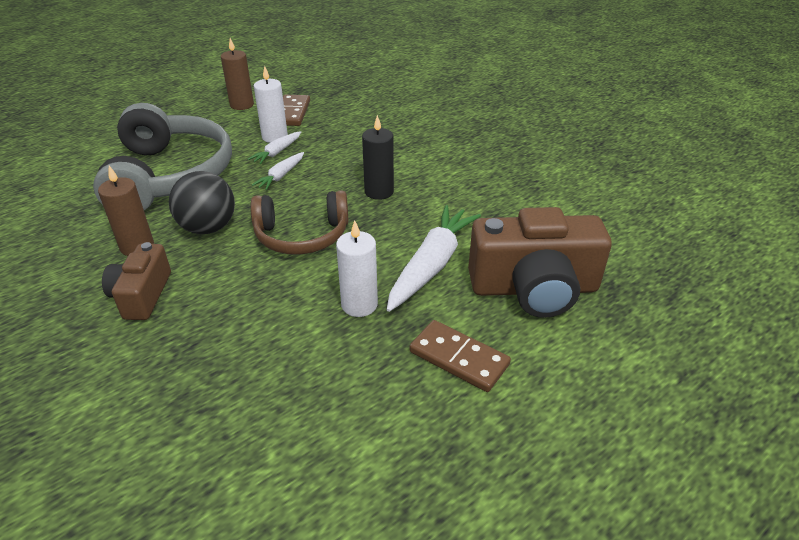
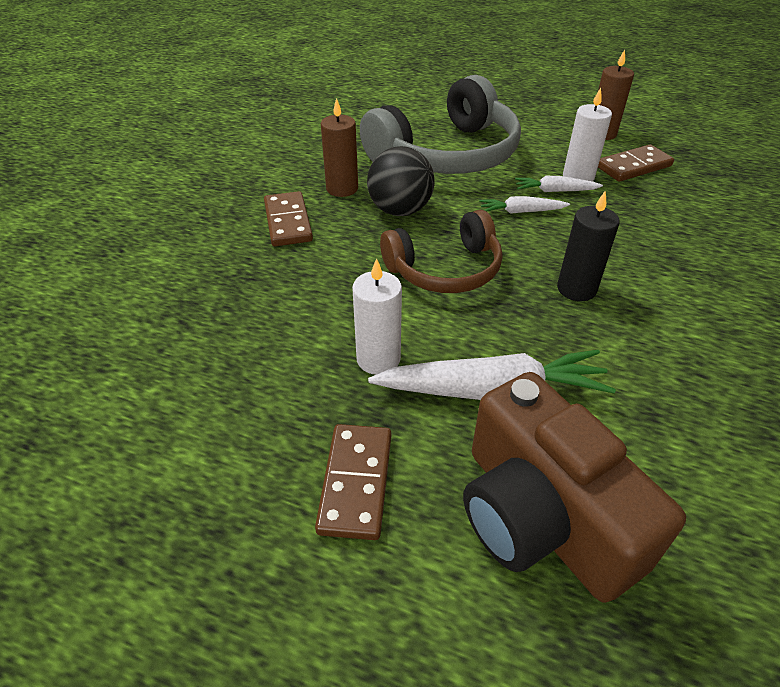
camera: 60 degrees right, 5 degrees up
(142, 295) = (287, 222): brown camera -> brown domino
(302, 235) = (445, 269): brown headphones -> brown headphones turned 75 degrees counterclockwise

